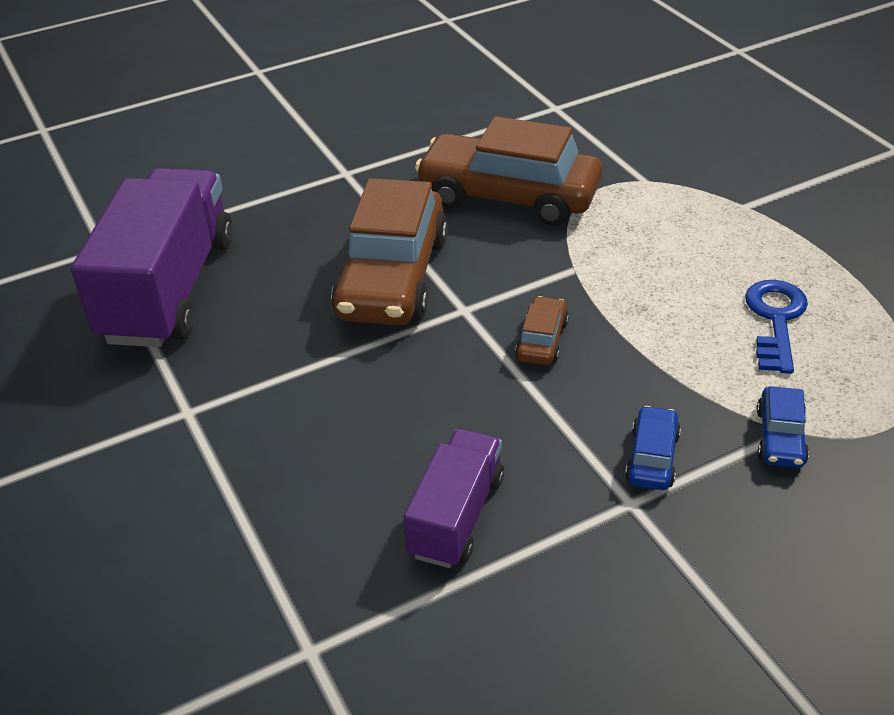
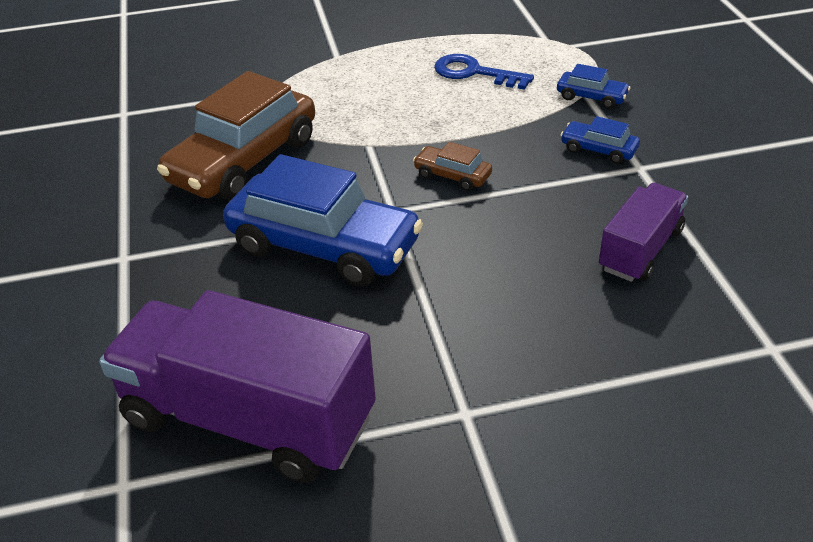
camera: 75 degrees left, 0 degrees up
(393, 277) = (324, 246): brown car -> blue car
(456, 516) = (640, 250): purple truck -> purple truck turned 90 degrees clockwise

